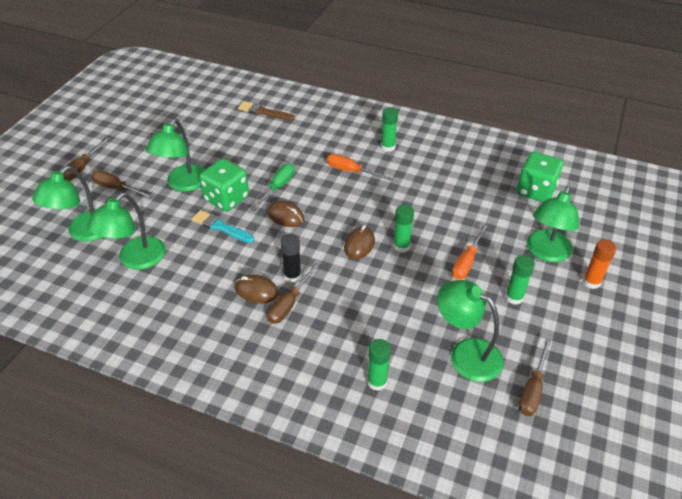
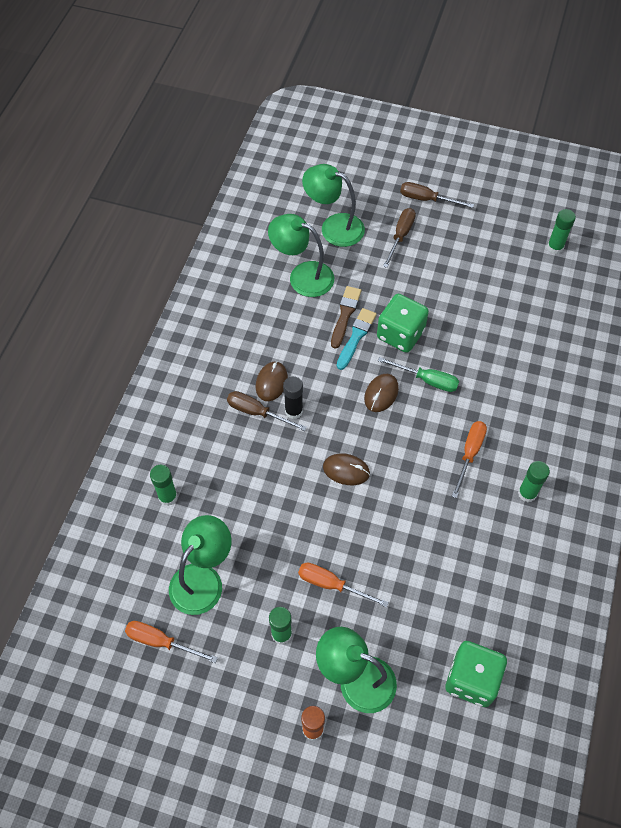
camera: 85 degrees right, 15 degrees up
(183, 184) = (417, 291): green lamp -> none
(264, 112) = (567, 346): brown brush -> brown brush (345, 315)
(401, 246) = (348, 514): green glue stick -> green glue stick (555, 247)
(532, 389) = (161, 642): brown screwdriver -> orange screwdriver

